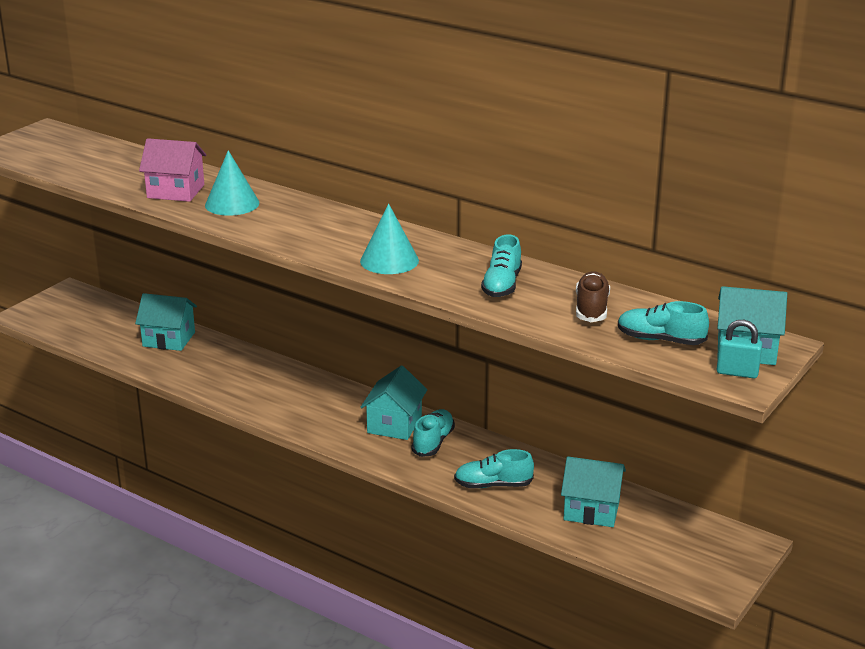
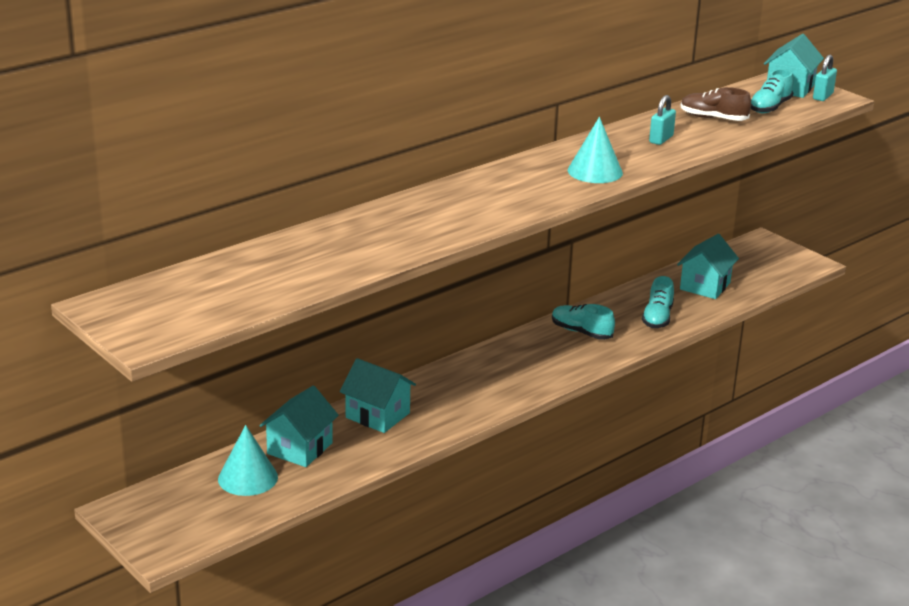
camera: 75 degrees left, 0 degrees up
(176, 191) = (370, 245): pink house -> none
(232, 204) = (423, 221): turquoise cone -> turquoise cone (248, 478)
(394, 424) = (543, 345): turquoise house -> turquoise house (377, 415)
(502, 285) = (661, 139): turquoise shoe -> turquoise padlock

